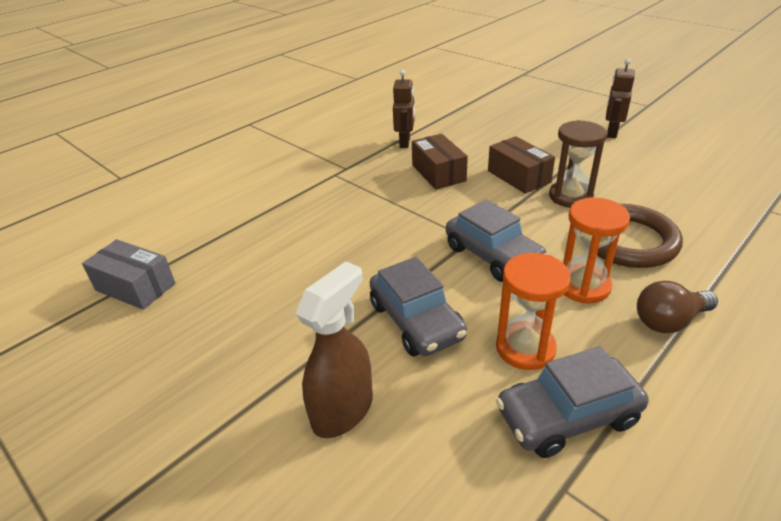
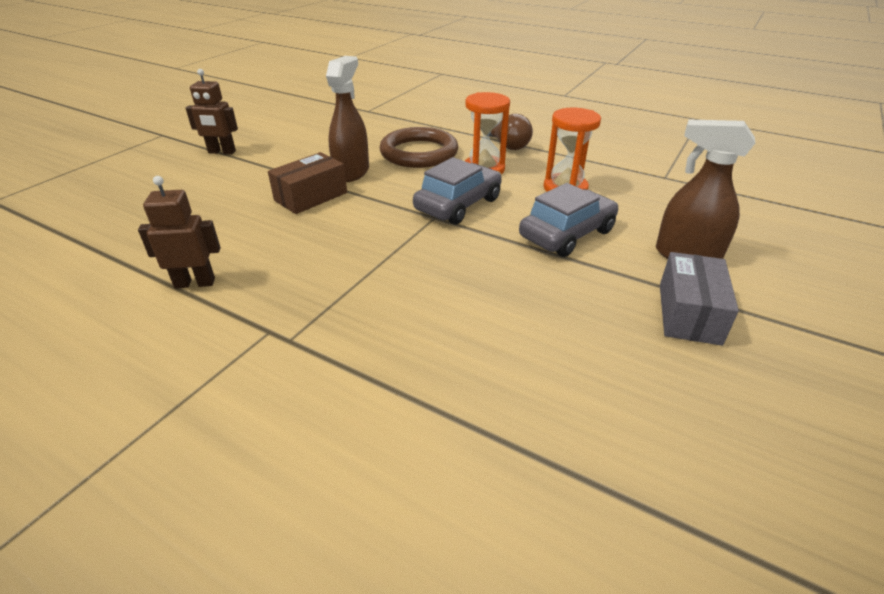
camera: 105 degrees left, 0 degrees up
(135, 287) = (660, 498): grey box -> grey box (689, 313)
(438, 173) = (296, 246): brown box -> none
(567, 416) = (613, 175): grey car -> none
(570, 196) = (352, 172): brown hourglass -> brown spray bottle

